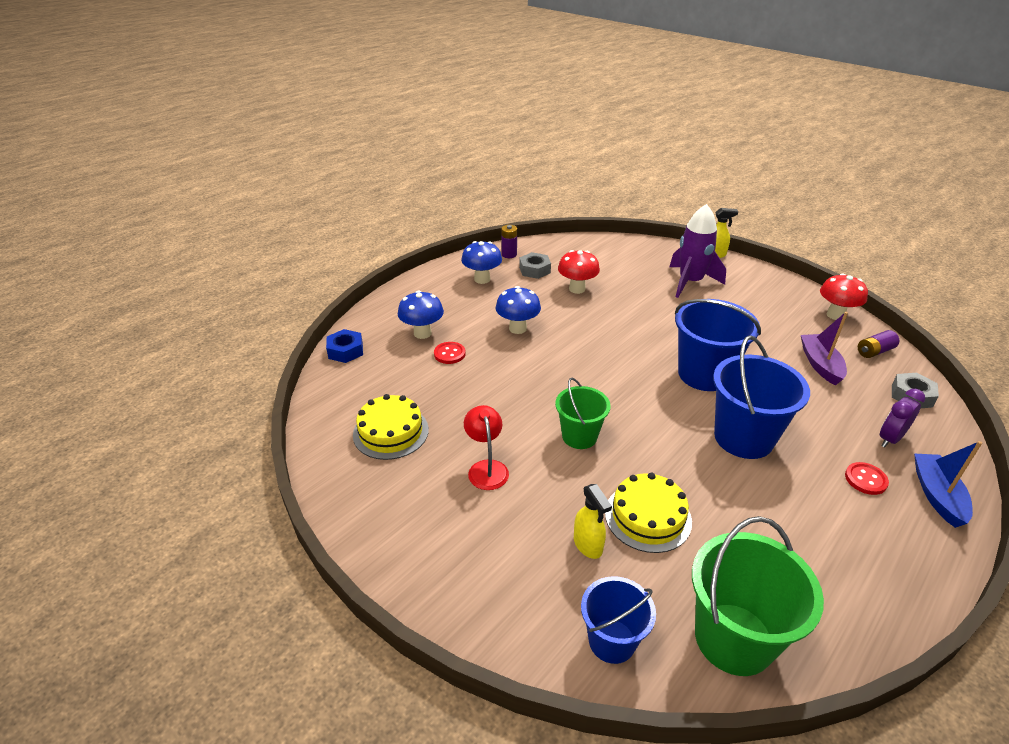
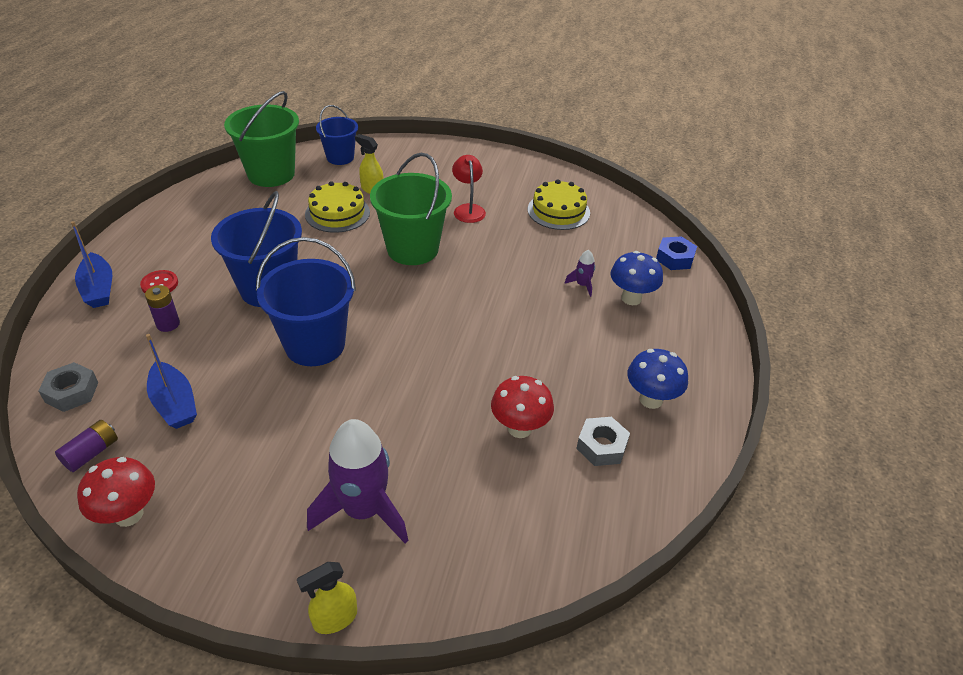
camera: 150 degrees right, 5 degrees up
(449, 354) = (582, 285): red button -> purple rocket
(486, 468) = (468, 209): red lamp -> red lamp turned 150 degrees counterclockwise
(509, 254) = (664, 468): purple battery -> purple battery (168, 324)
(517, 328) = (543, 337): blue mushroom -> none
(579, 436) = (412, 249): green bucket -> green bucket, size x1.64
(820, 364) = (174, 404): purple boat -> blue boat
(890, 439) = (121, 330): purple clock -> none

